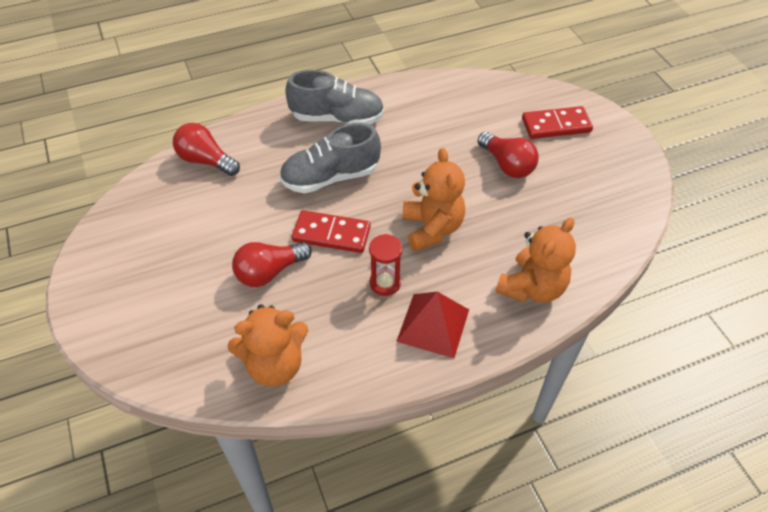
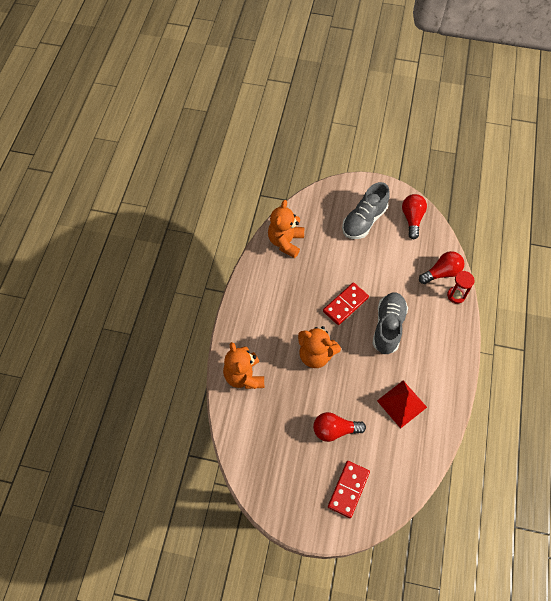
camera: 125 degrees right, 10 degrees up
(269, 272) = (340, 265): red light bulb -> red light bulb (412, 219)
(337, 118) = (438, 359): grey shoe -> grey shoe (364, 220)
(385, 283) = (297, 310): red hourglass -> red hourglass (456, 295)
(433, 325) = (257, 316): red pyramid -> red pyramid (401, 403)

